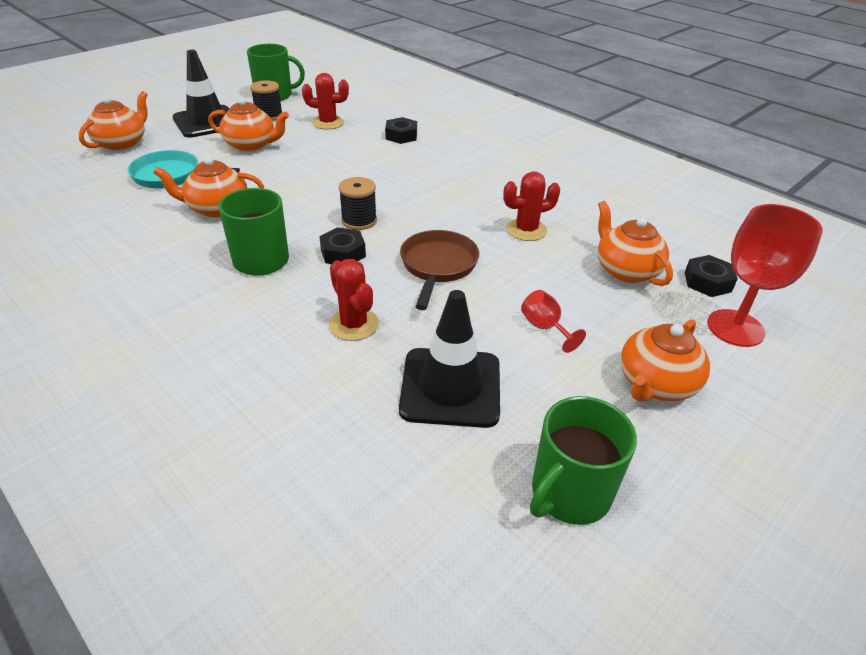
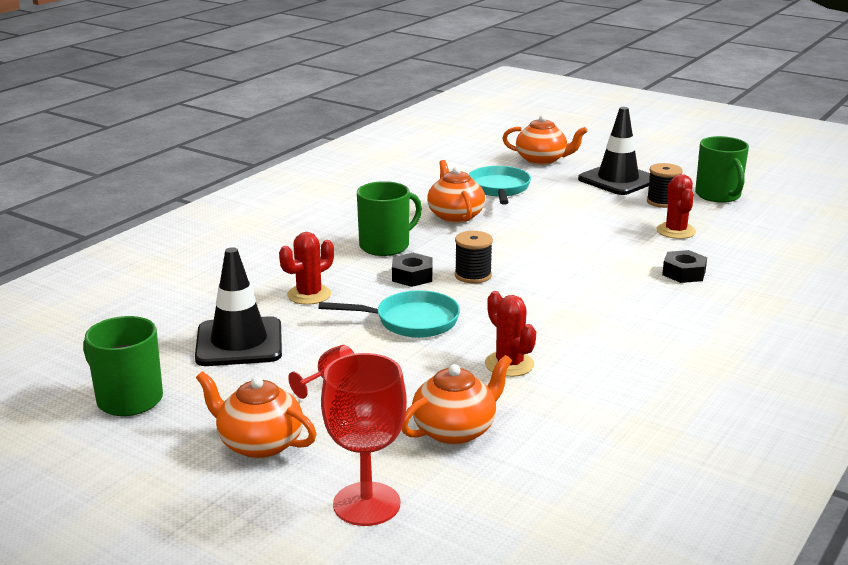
camera: 80 degrees right, 15 degrees down
(251, 145) = (586, 206): orange teapot -> none
(438, 266) = (411, 321): brown pan -> turquoise pan
(707, 282) = (457, 490): black nut -> none

